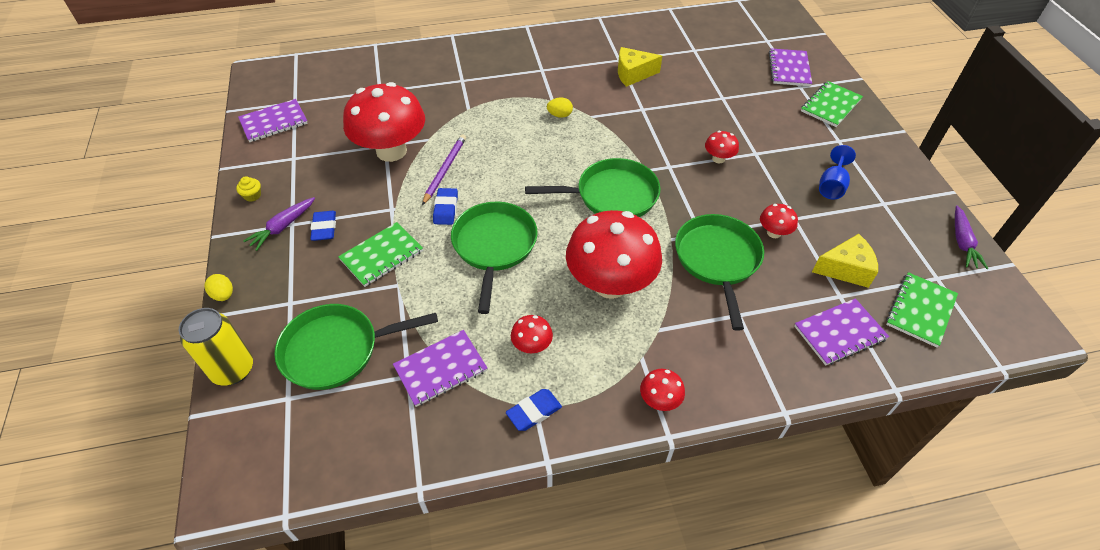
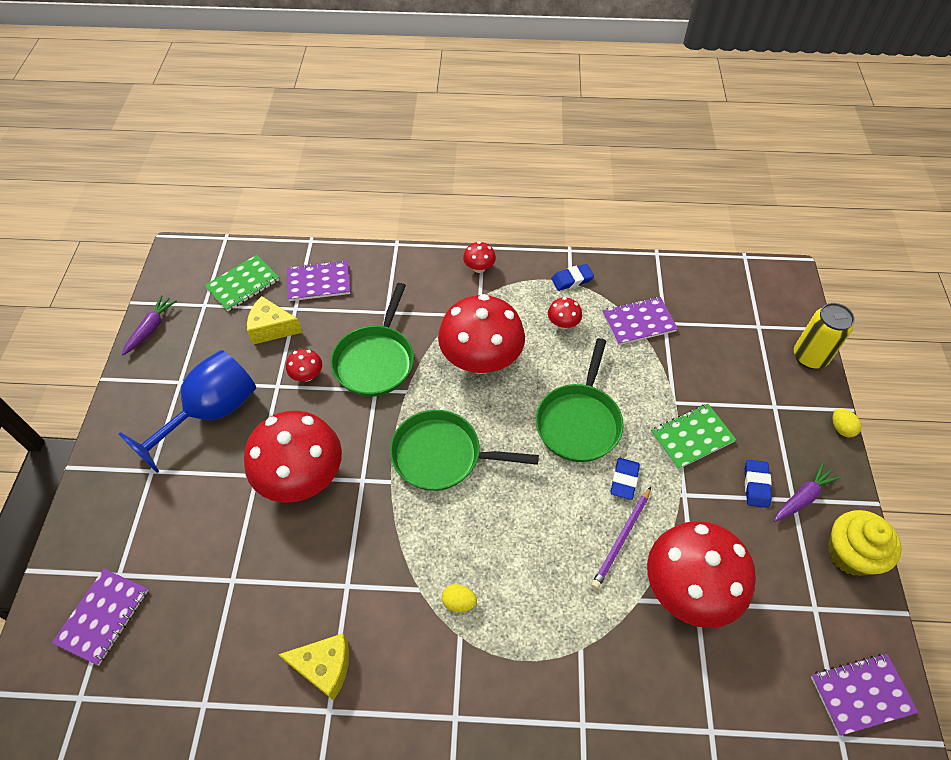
camera: 165 degrees left, 5 degrees up
(252, 195) = (850, 553): yellow cupcake -> yellow cupcake, size x2.34
(336, 350) = (725, 355): green pan -> none
(718, 159) = (302, 477): red mushroom -> red mushroom, size x2.37
(830, 105) = (111, 529): green notebook -> none
(831, 186) = (211, 413): blue goblet -> blue goblet, size x1.96

